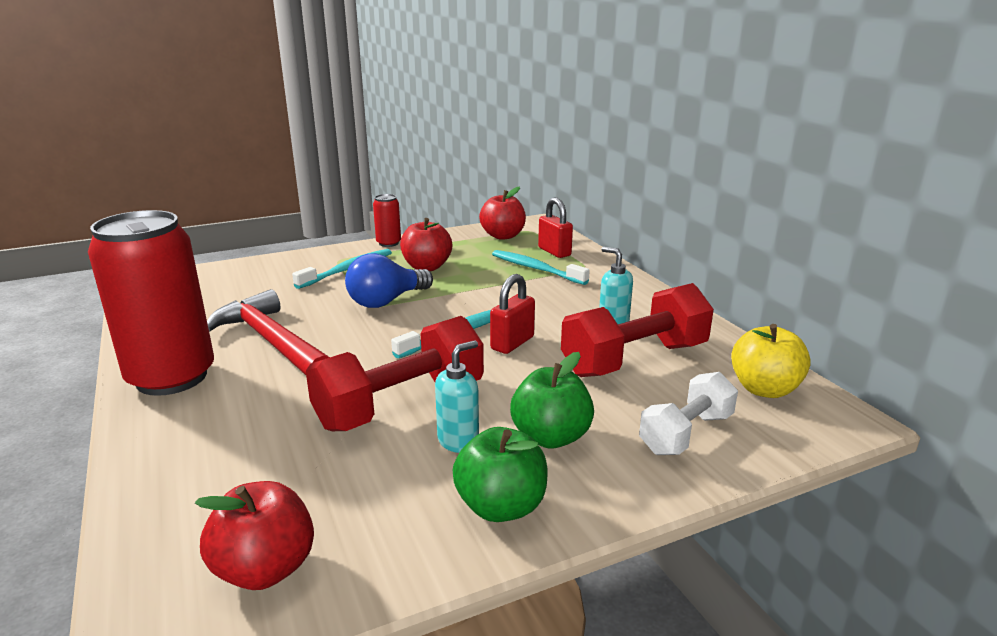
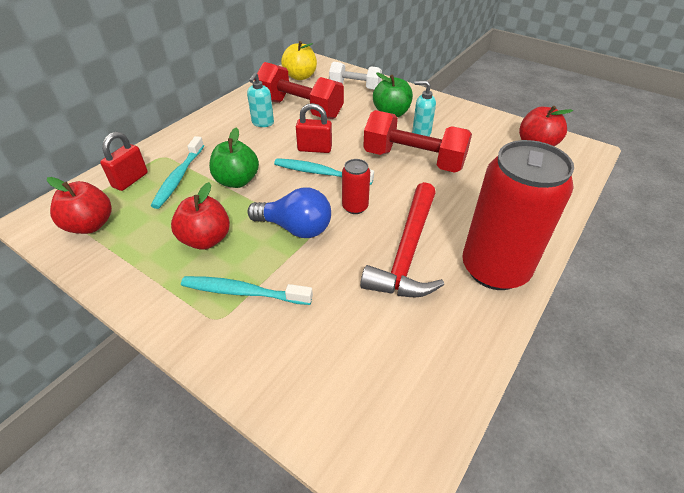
camera: 120 degrees left, 20 degrees up
(388, 243) = (144, 304): red can -> red can (355, 207)
(501, 506) = (445, 111): green apple -> green apple (237, 181)

